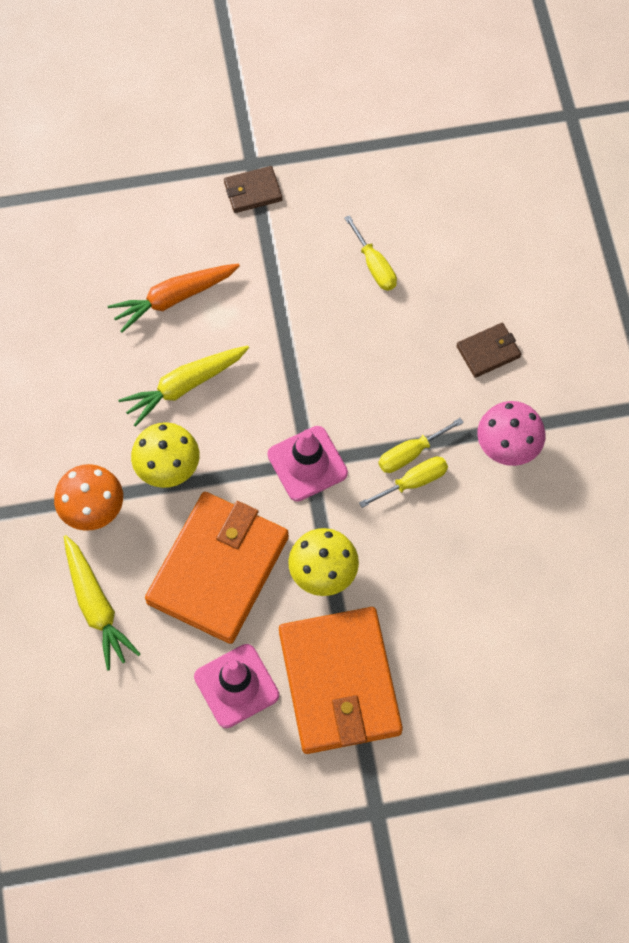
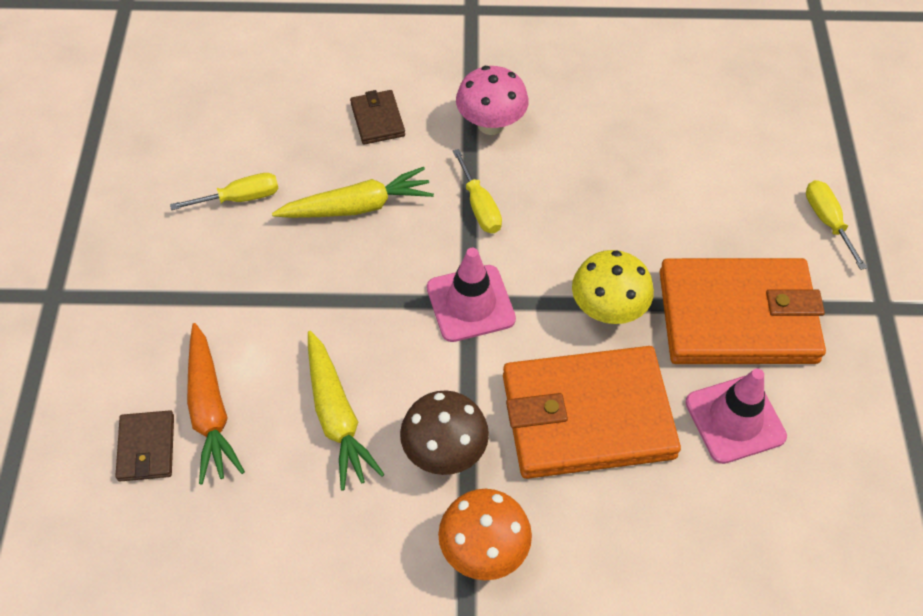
camera: 80 degrees left, 10 degrees down
(96, 606) = (618, 564): yellow carrot -> yellow carrot (357, 206)
(168, 468) = (444, 452): yellow mushroom -> brown mushroom
(218, 569) = (587, 417): orange wallet -> orange wallet turned 45 degrees counterclockwise
(253, 191) = (93, 300): brown wallet -> brown wallet (146, 448)
(413, 482) = (514, 209): yellow screwdriver -> yellow screwdriver (827, 221)

